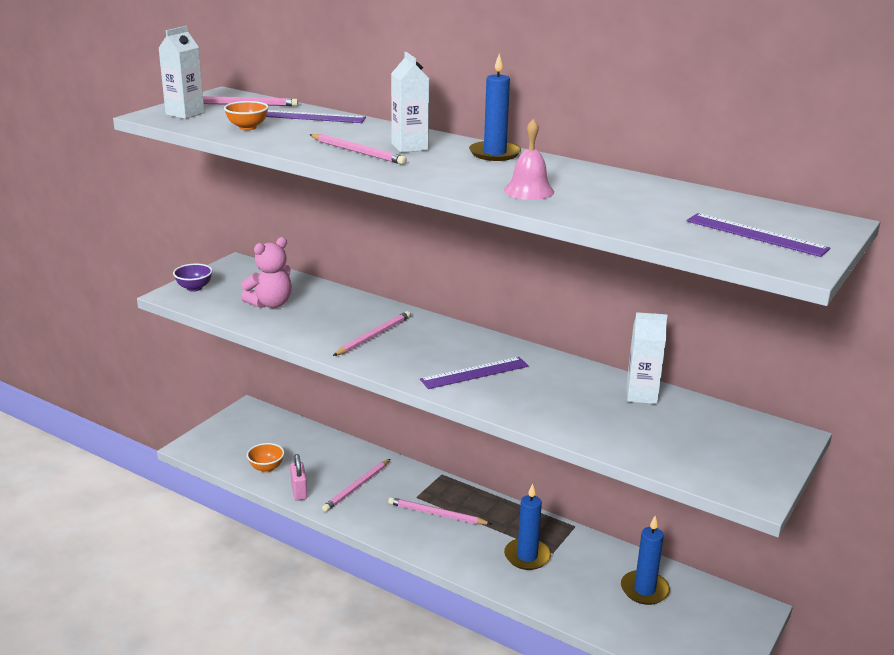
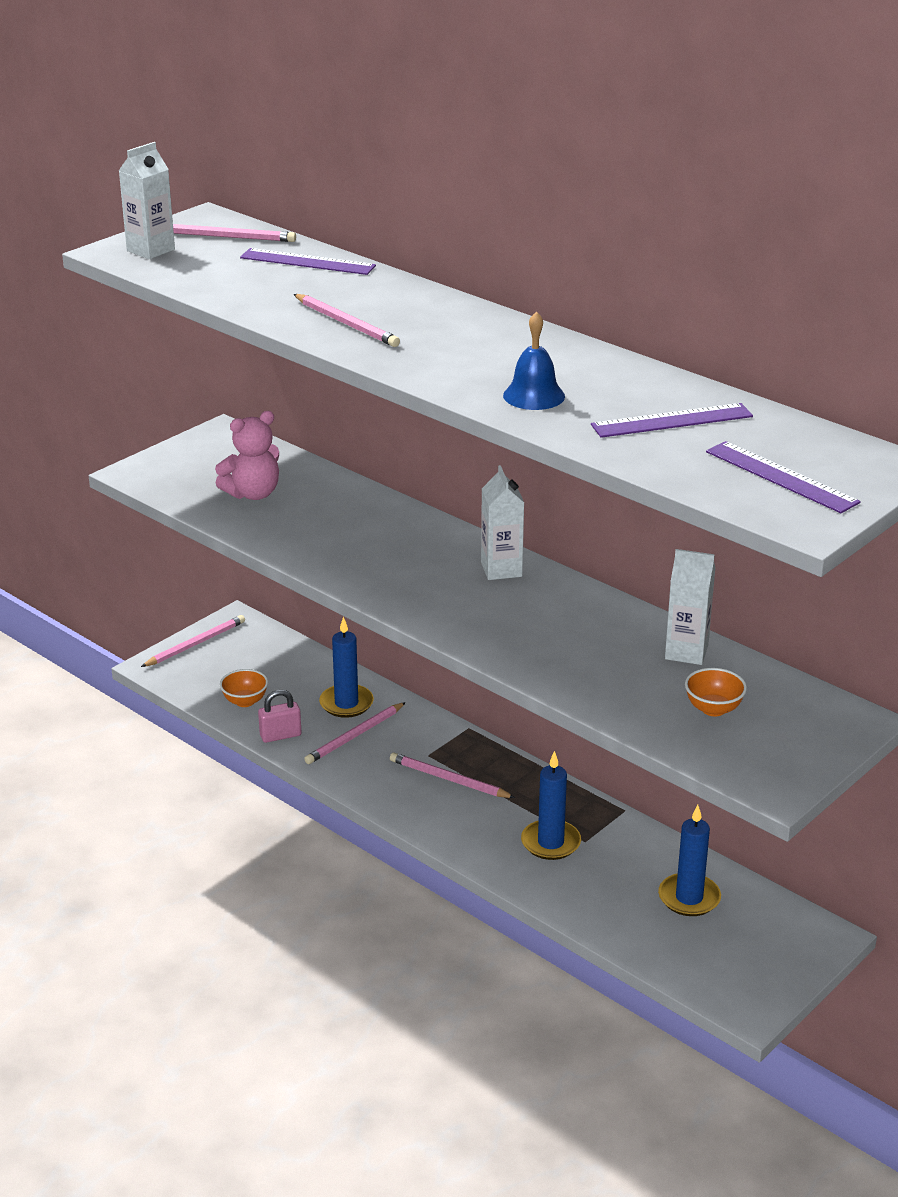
camera: 10 degrees right, 5 degrees up
(194, 288) = (161, 465): purple bowl -> none
(247, 127) = (222, 277): orange bowl -> orange bowl (713, 709)
(299, 491) = (280, 735): pink padlock -> pink padlock turned 75 degrees clockwise
(374, 336) = (372, 547): pink pencil -> pink pencil (195, 644)
(409, 147) = (414, 318): white carton -> white carton (501, 569)
(474, 373) = (484, 607): purple ruler -> purple ruler (672, 421)
(494, 153) = (517, 334): blue candle -> blue candle (346, 703)
(529, 191) = (534, 396): pink bell -> blue bell

